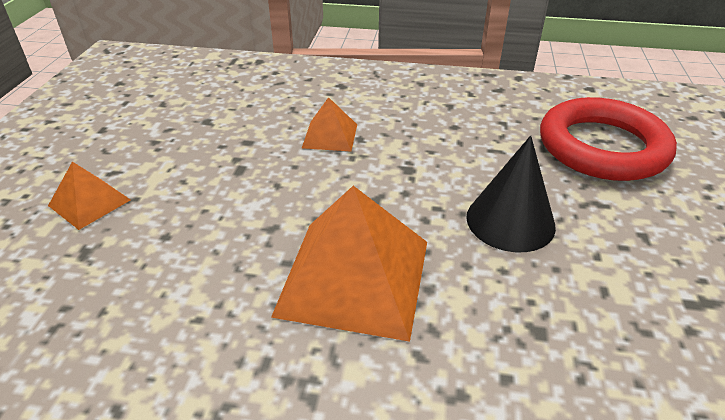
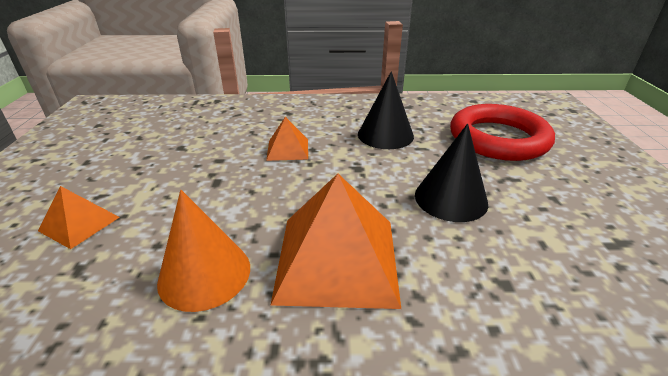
camera: 10 degrees left, 5 degrees down
(209, 274) = (204, 274): none -> orange cone
(455, 128) = (385, 135): none -> black cone

